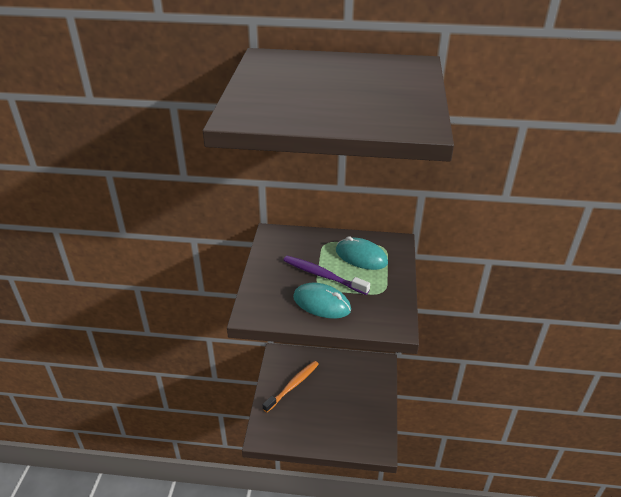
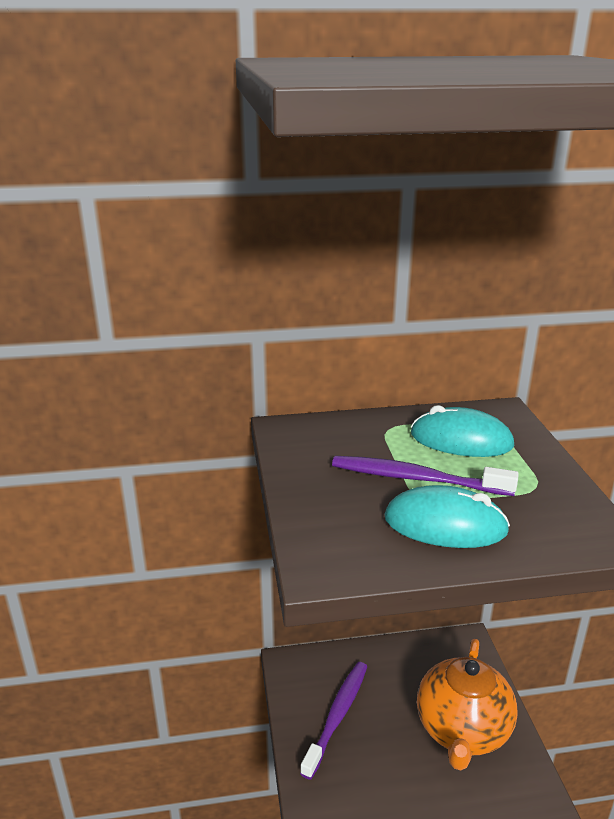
camera: 15 degrees left, 10 degrees down
(293, 385) = (337, 716): orange toothbrush -> purple toothbrush
(355, 407) = (462, 730): none -> orange teapot

